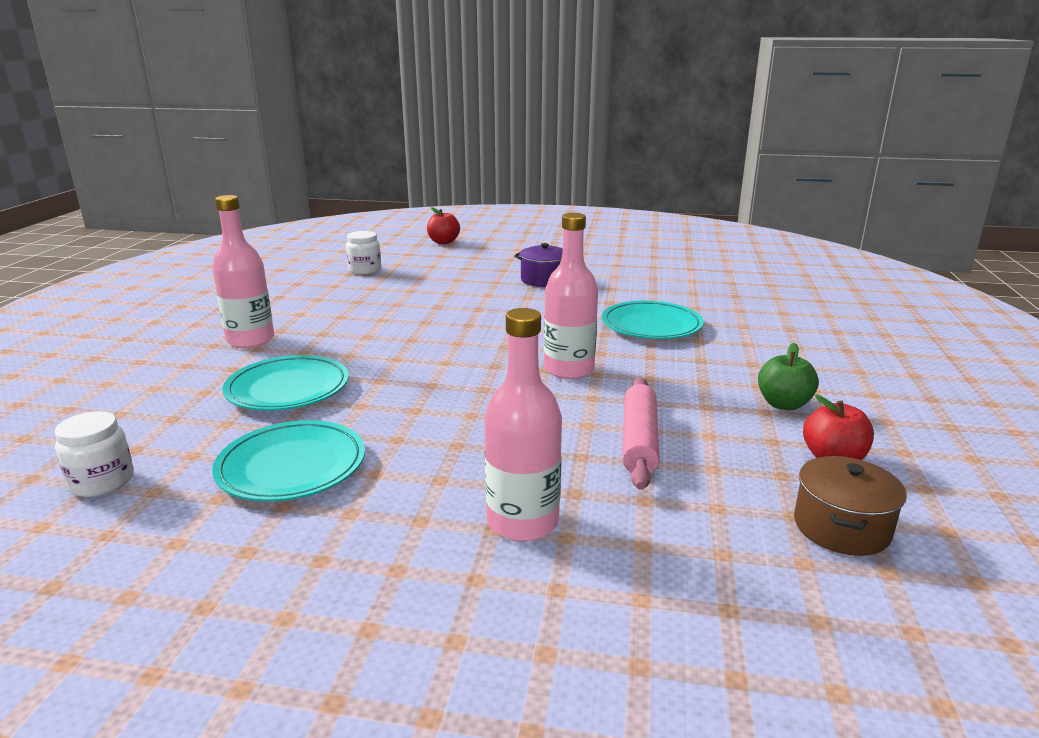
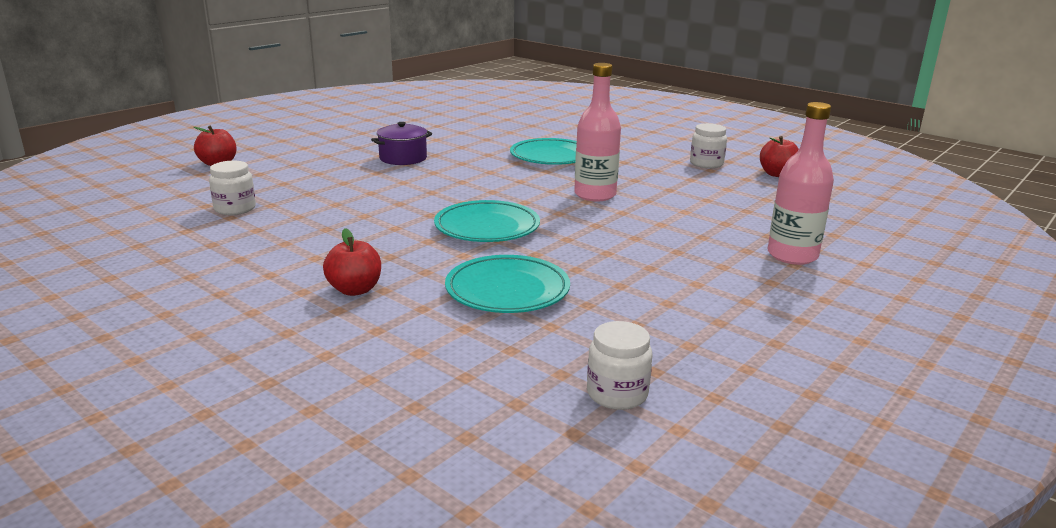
camera: 60 degrees left, 0 degrees up
(250, 340) = (355, 290): pink bottle -> red apple
(292, 467) = (661, 310): turquoise plate -> turquoise plate (487, 227)
(639, 441) = (719, 205): pink rolling pin -> none
(783, 404) = (706, 164): green apple -> white jar
(841, 527) = (842, 193): brown pot -> none

